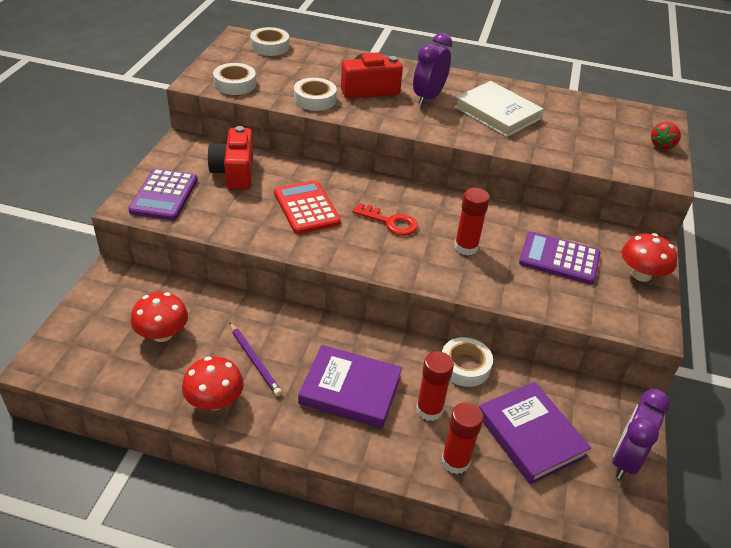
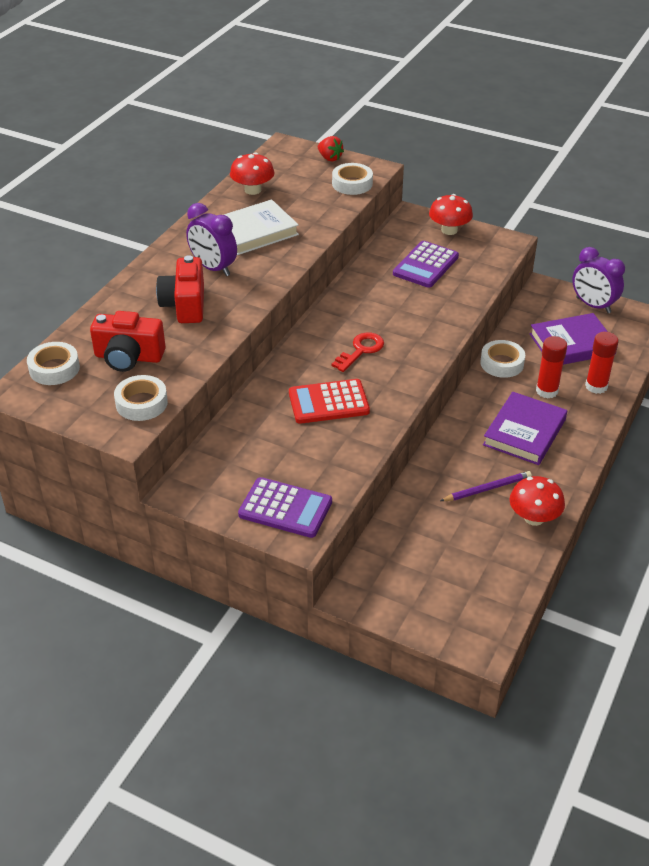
camera: 75 degrees left, 0 degrees up
(162, 334) = (447, 552): red mushroom -> red mushroom (253, 190)
(234, 172) = (253, 450): red camera -> red camera (128, 357)
(315, 99) = (195, 345): white tape -> white tape (352, 184)
(466, 247) = (404, 312): red glue stick -> none

